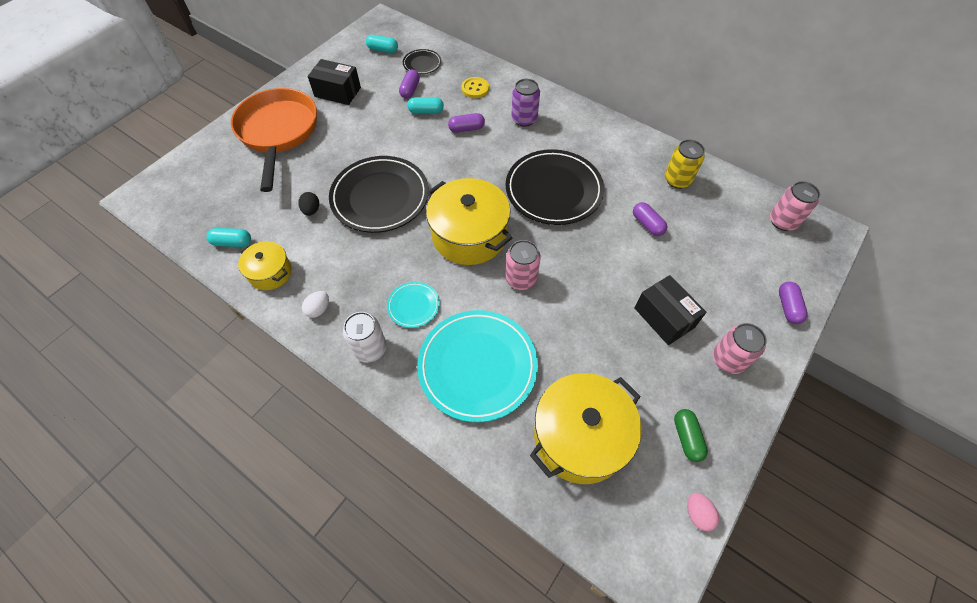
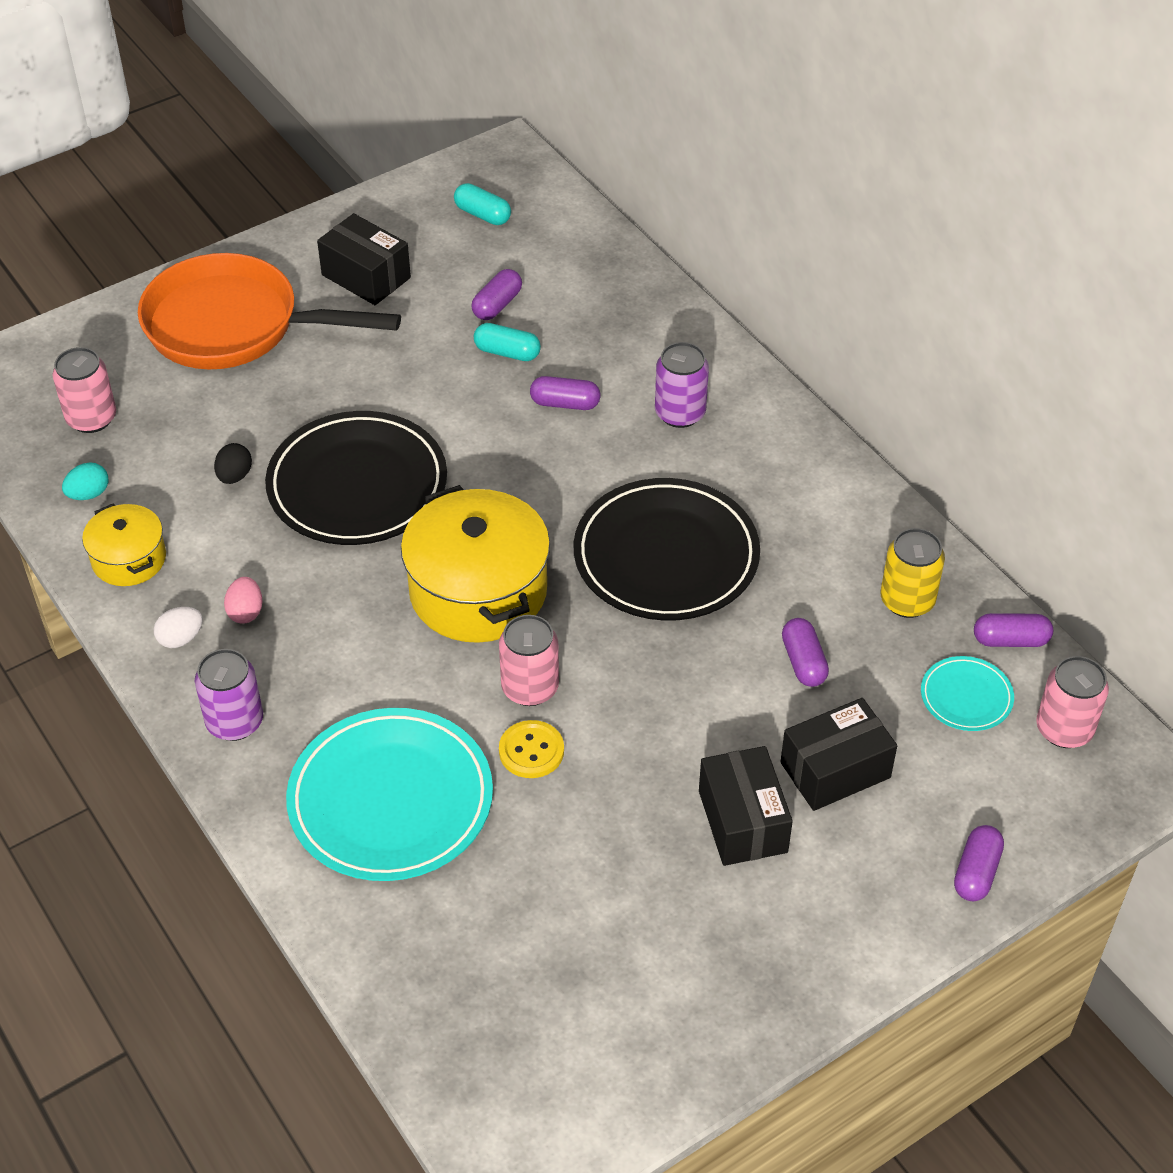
camera: 20 degrees right, 10 degrees down
(232, 242) = (89, 494): turquoise capsule -> turquoise egg
(278, 133) = (234, 326): orange pan -> orange pan turned 90 degrees counterclockwise
(370, 349) = (235, 722): white can -> purple can
(413, 306) = (332, 677): turquoise plate -> turquoise plate (966, 697)
(422, 64) = (542, 259): black plate -> none
(475, 88) = (618, 332): yellow button -> yellow button (531, 751)
(580, 437) = (500, 951): yellow pot -> none
(686, 438) = (672, 1009): green capsule -> none
(692, 275) = (835, 770): none -> black box
(697, 514) = (626, 1116): pink egg -> pink egg (246, 612)
(727, 360) = (813, 919): pink can -> pink can (91, 418)
(734, 185) = (1010, 640): none -> purple capsule

